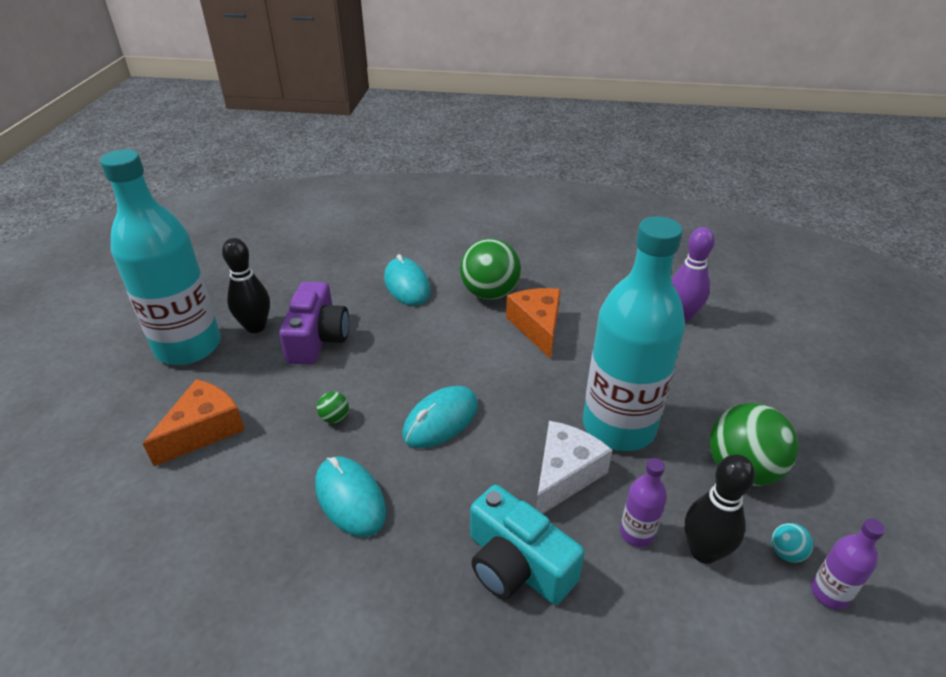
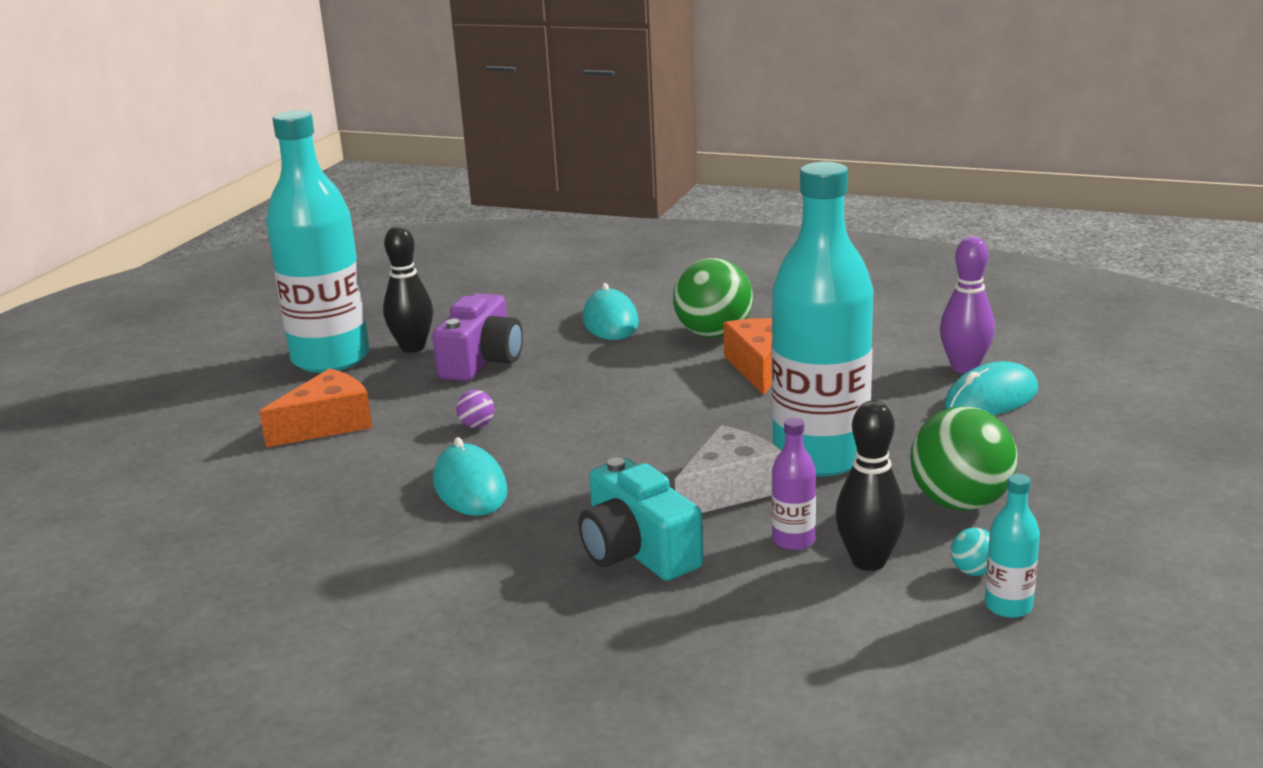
camera: 15 degrees right, 15 degrees down
(334, 418) = (477, 425): green ball -> purple ball
(441, 420) = (601, 436): turquoise mouse -> turquoise mouse (991, 398)
(829, 593) = (1008, 606): purple bottle -> turquoise bottle

